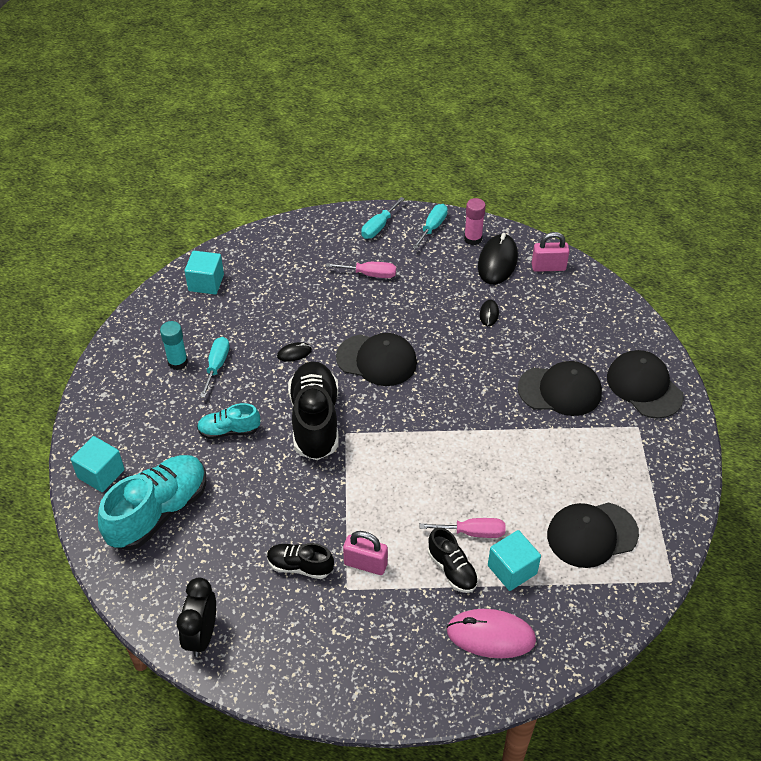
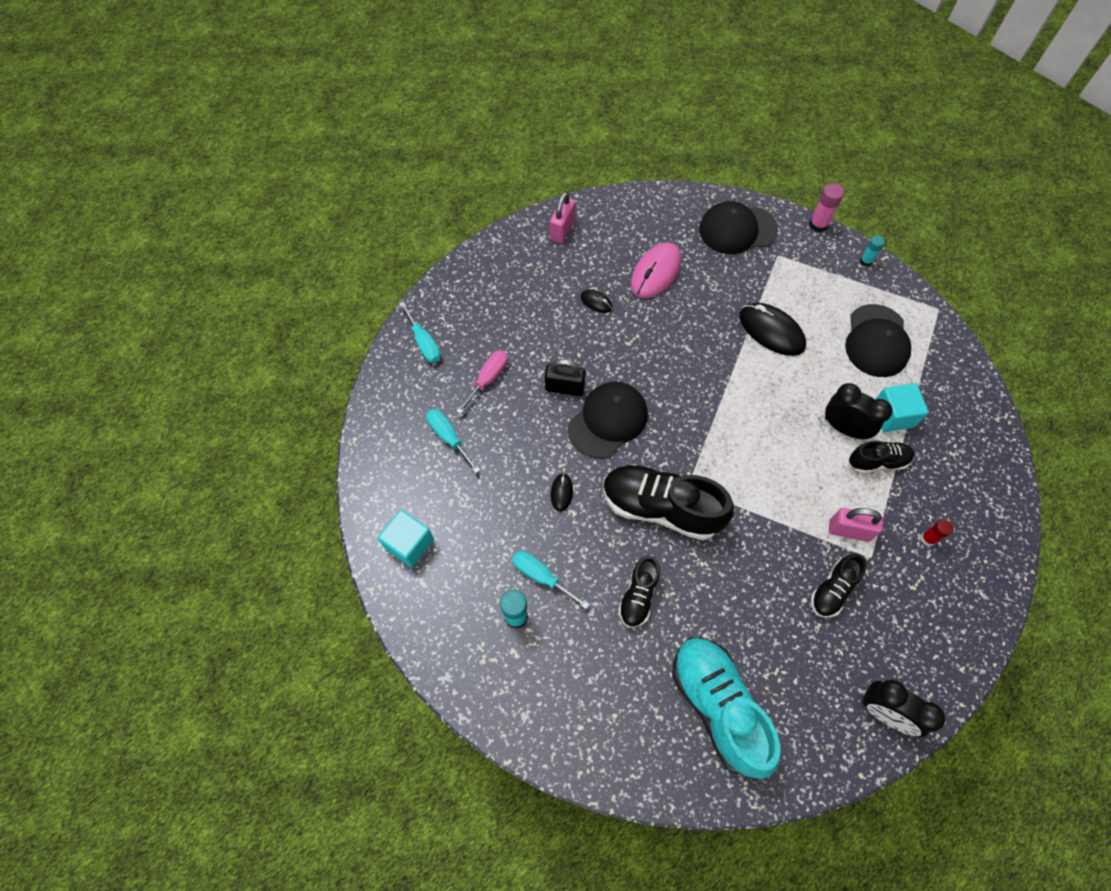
camera: 65 degrees left, 15 degrees up
(101, 474) = (641, 754): turquoise cube -> none
(229, 431) = (638, 596): turquoise shoe -> black shoe
(365, 564) = (849, 530): pink padlock -> pink padlock turned 60 degrees clockwise
(391, 322) = (564, 388): none -> black padlock
(391, 632) = (928, 539): none -> red glue stick
(432, 227) = (454, 297): turquoise screwdriver -> turquoise screwdriver (448, 437)
(473, 239) = (490, 271): pink glue stick -> pink glue stick (818, 225)
(473, 532) = (844, 428): pink screwdriver -> black clock
(491, 635) = (953, 461): pink mouse -> pink mouse (656, 272)
(497, 262) = (533, 265): black mouse -> black mouse (771, 331)
(560, 390) = (714, 291): black cap -> none
(685, 500) = (866, 261): none -> turquoise glue stick

